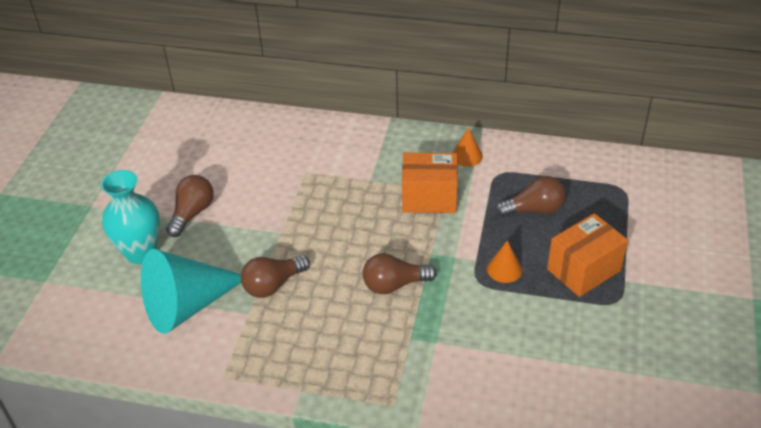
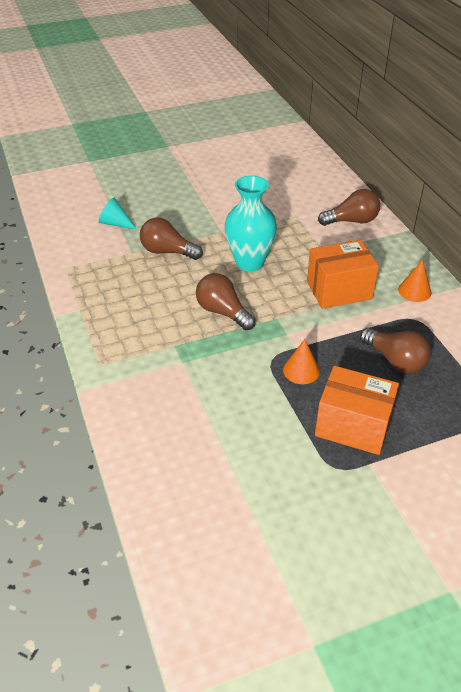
camera: 55 degrees right, 0 degrees up
(141, 253) = (145, 183): turquoise vase -> turquoise vase (249, 262)
(187, 306) = (115, 223): turquoise cone -> turquoise cone, size x0.43
(192, 213) = (201, 186): brown light bulb -> brown light bulb (352, 221)
(429, 198) = (339, 290): orange box -> orange box turned 75 degrees counterclockwise

